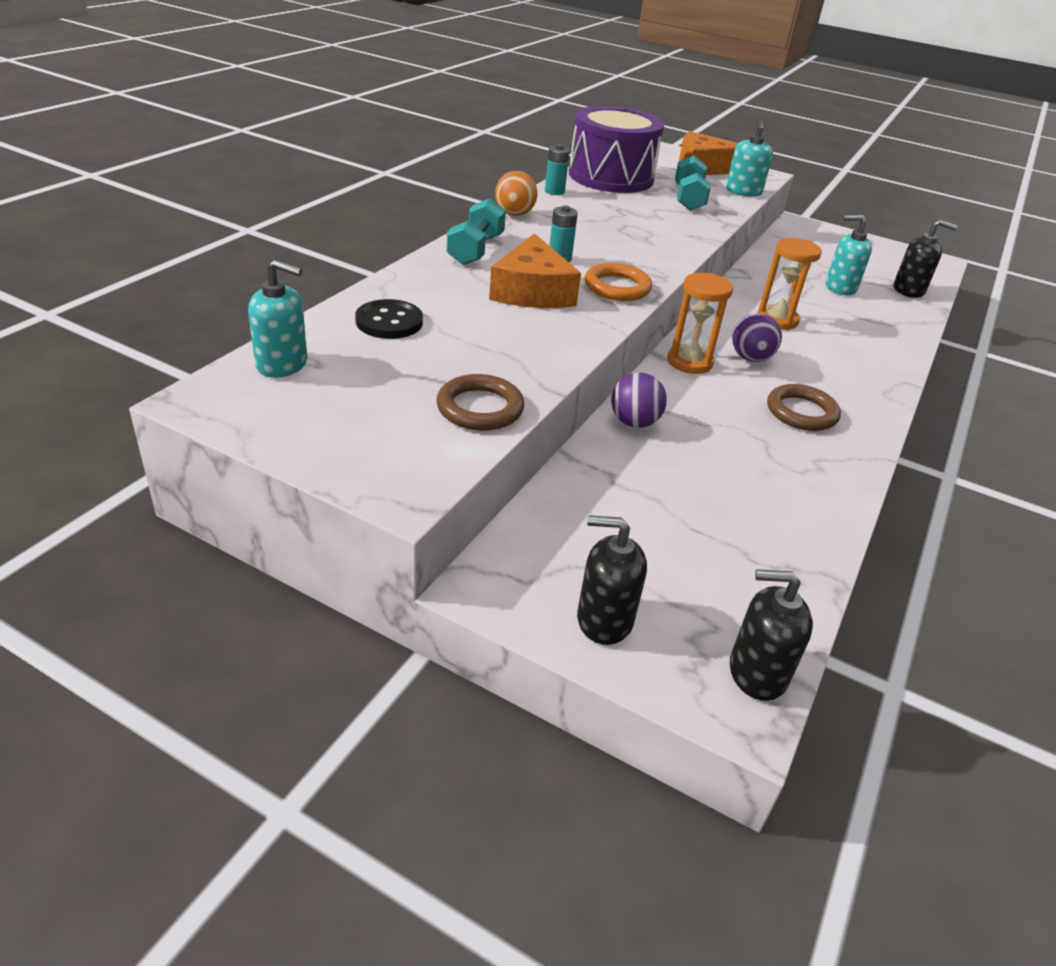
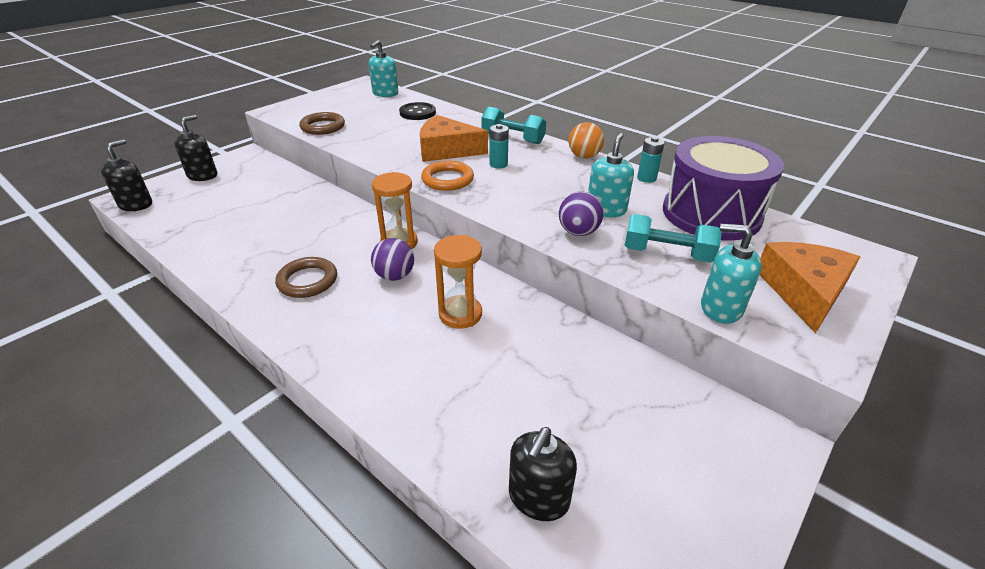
camera: 105 degrees right, 0 degrees up
(634, 422) = (336, 206): purple ball -> purple ball (578, 232)
(840, 287) = (541, 404): turquoise soap dispenser -> turquoise soap dispenser (606, 209)

